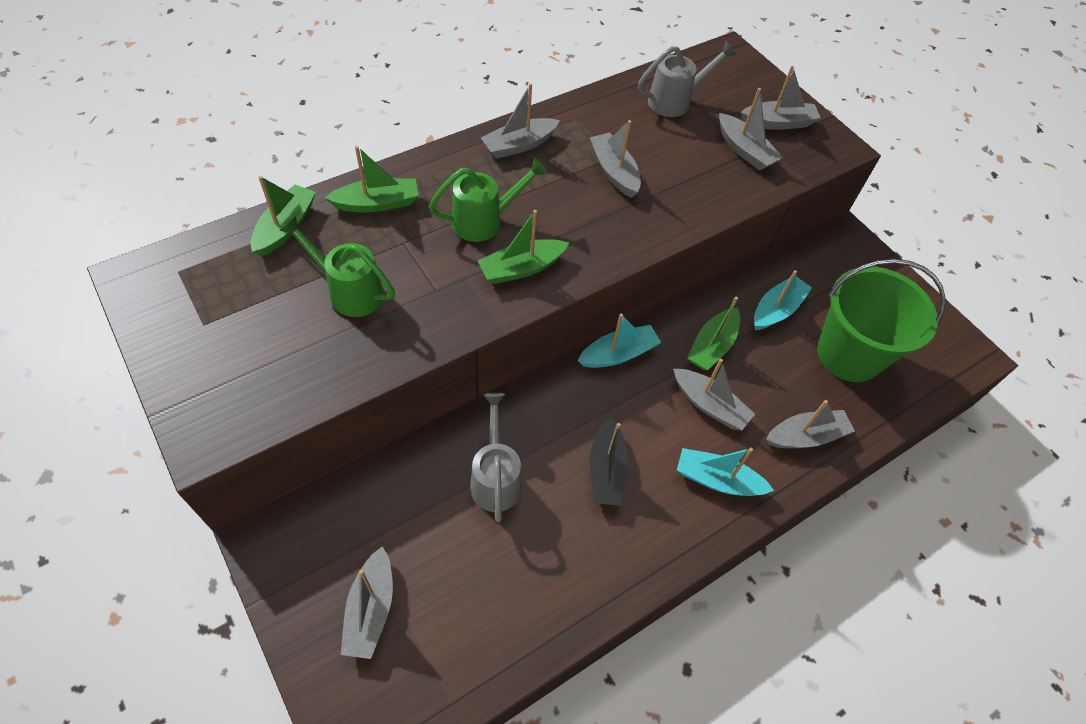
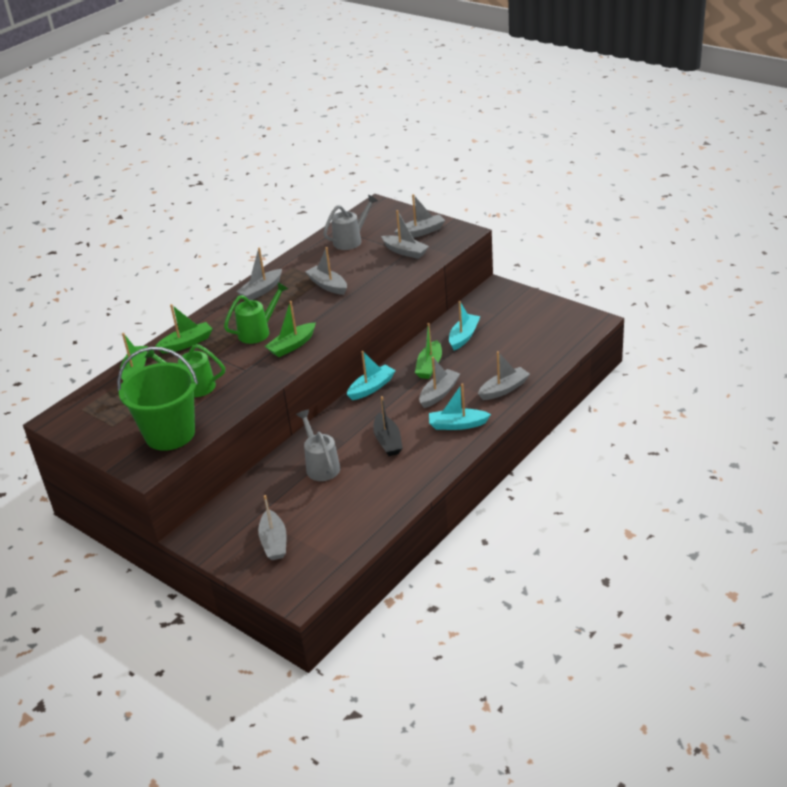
camera: 10 degrees left, 20 degrees down
(709, 405) = (439, 393): grey boat -> grey boat turned 75 degrees counterclockwise
(849, 354) = (517, 344): green bucket -> green bucket (170, 434)

